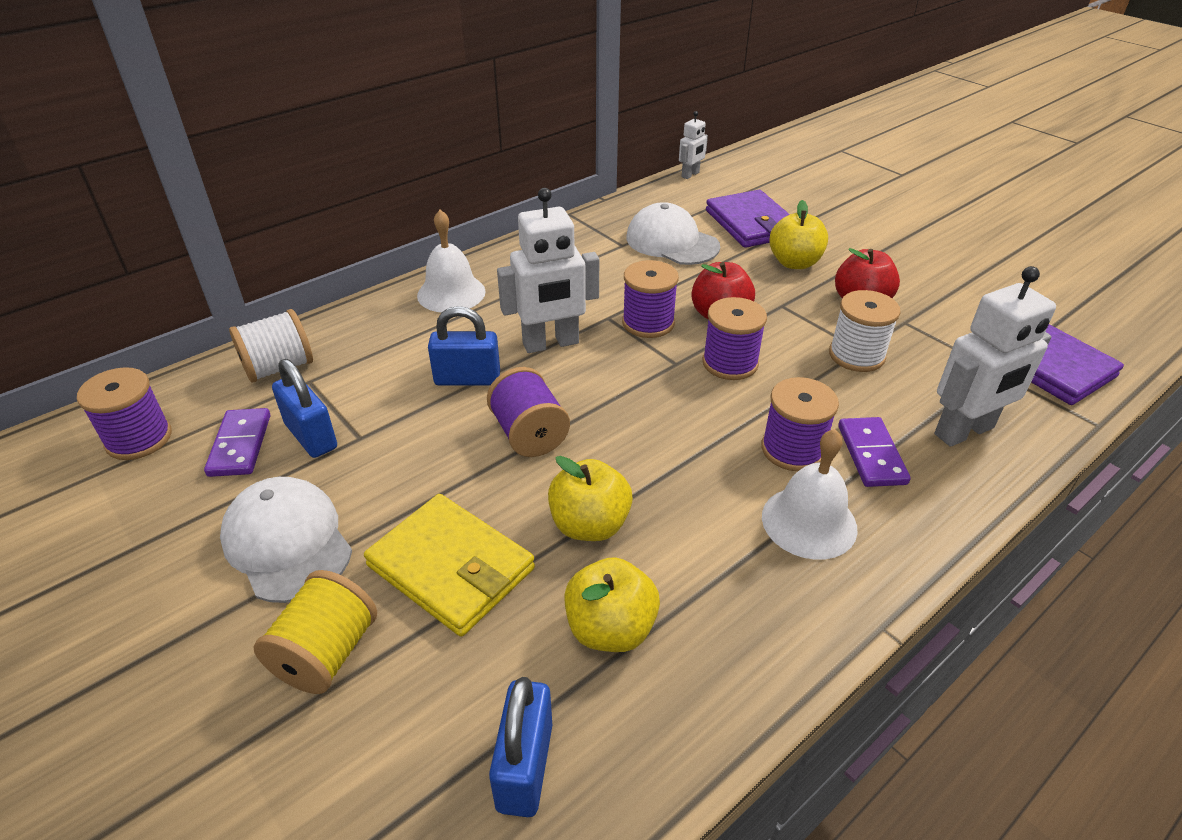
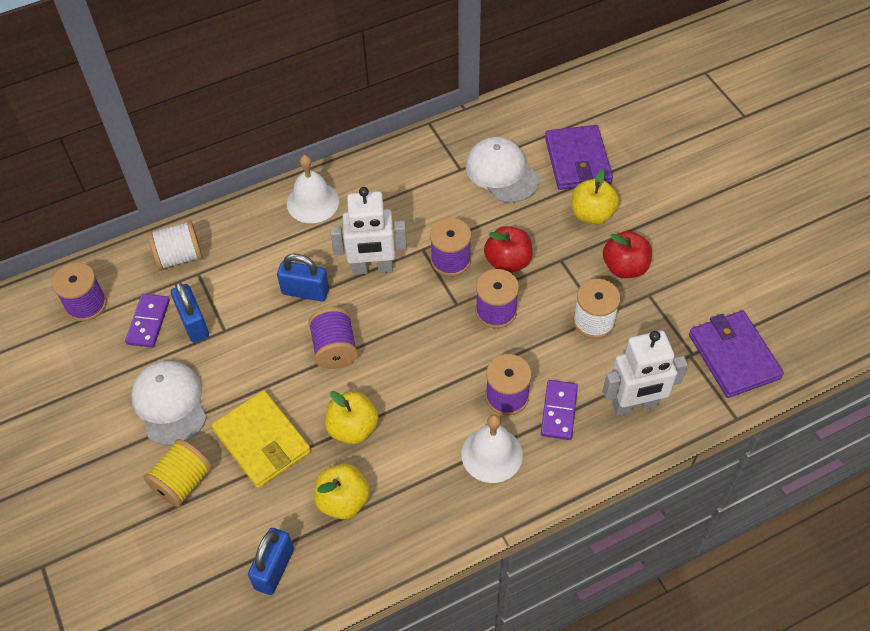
camera: 15 degrees right, 15 degrees up
(690, 175) = (550, 87): white robot -> none

